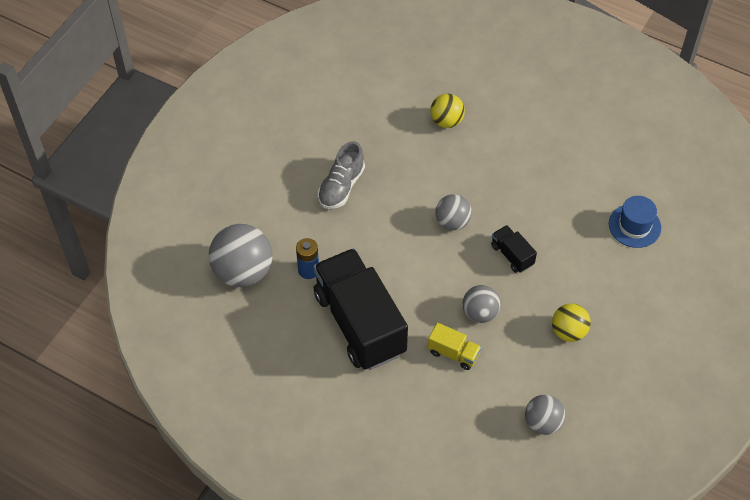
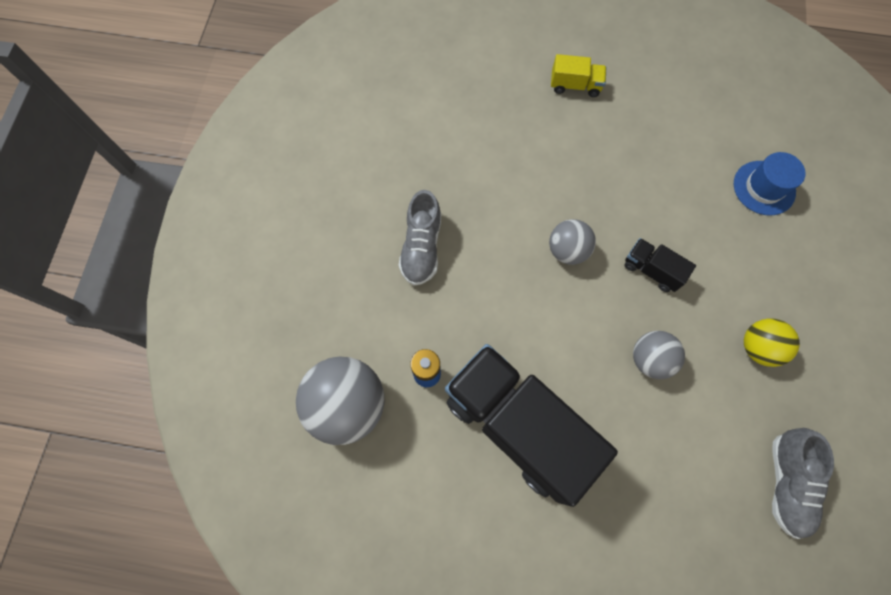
camera: 20 degrees left, 15 degrees up
(446, 121) = (506, 126): yellow ball -> none
(453, 353) = (643, 425): yellow truck -> yellow truck (575, 86)
(543, 423) = (786, 483): grey ball -> grey shoe

